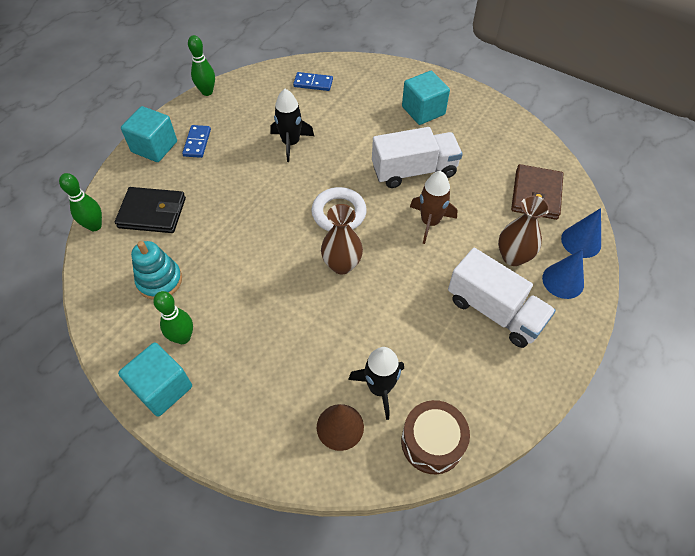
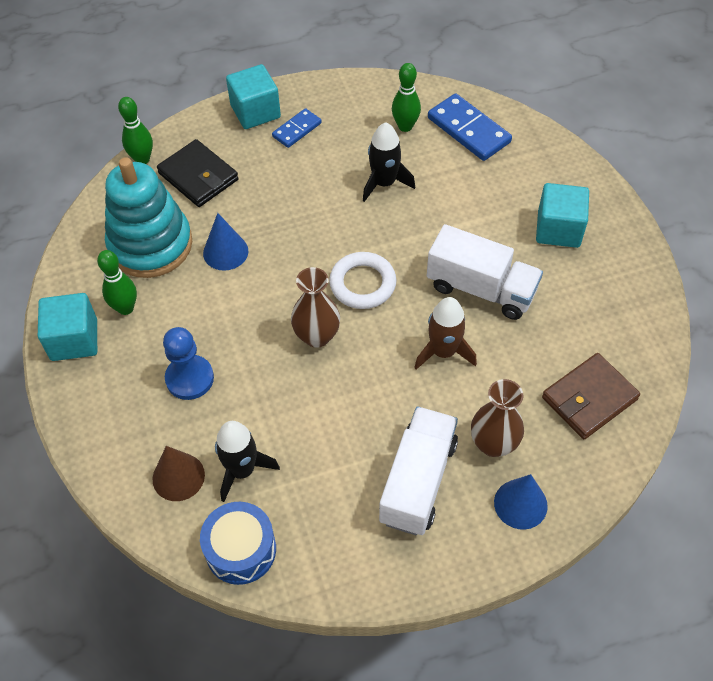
camera: 40 degrees right, 0 degrees up
(159, 281) = (150, 244): turquoise stacking toy -> turquoise stacking toy, size x1.71
(207, 92) = (353, 80): green bowling pin -> green bowling pin (405, 126)
(281, 353) = (189, 378): none -> blue pawn
(313, 83) = (468, 130): blue domino -> blue domino, size x1.69
(432, 442) = (240, 550): brown drum -> blue drum
(494, 311) = (418, 481): white truck -> white truck turned 150 degrees counterclockwise
(581, 241) = (585, 480): blue cone -> blue cone (225, 252)

